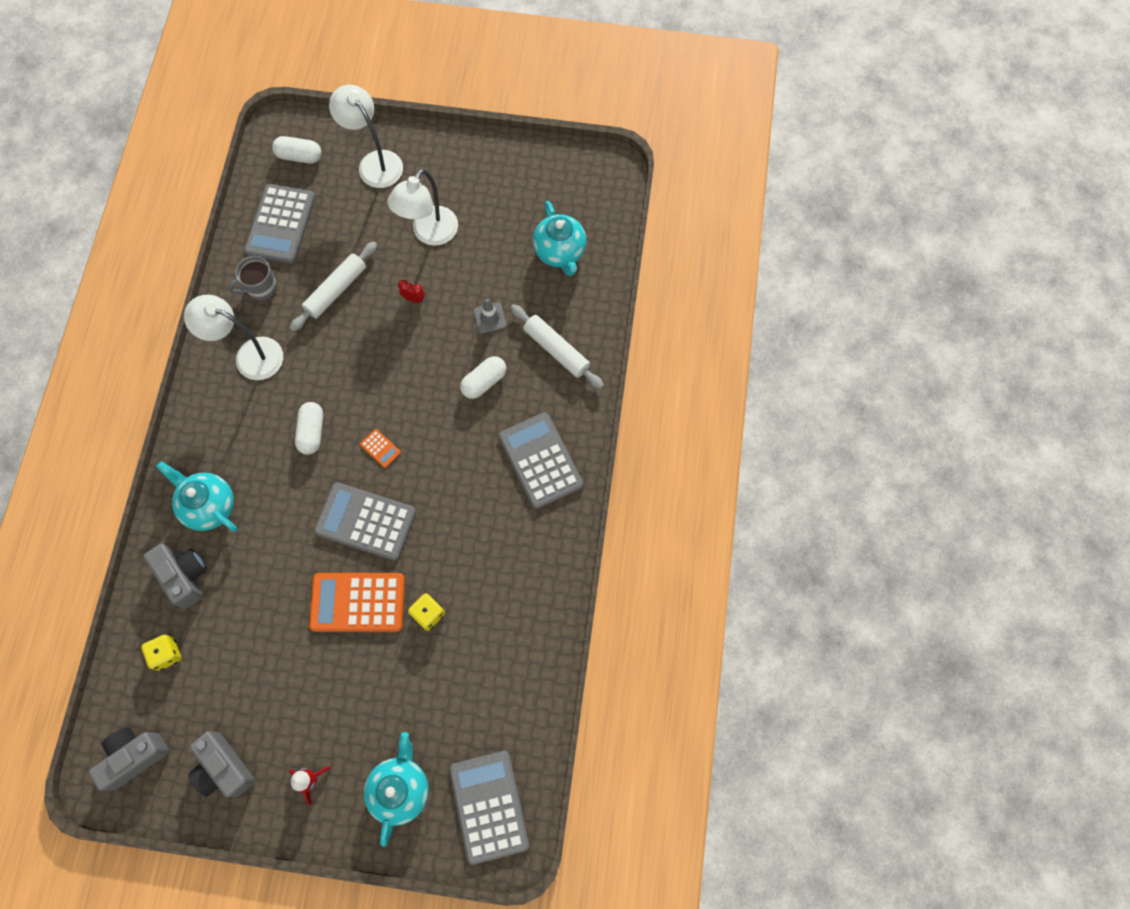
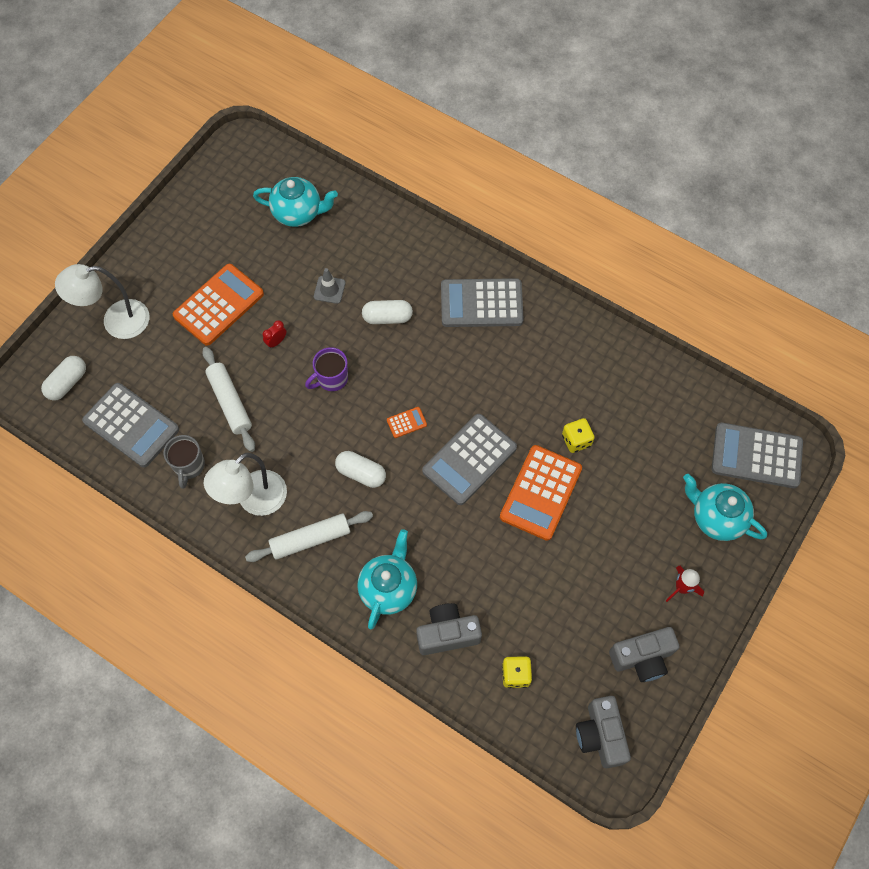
camera: 65 degrees left, 5 degrees down
(209, 506) = (388, 588): turquoise teapot -> turquoise teapot turned 135 degrees clockwise
(397, 363) = (331, 379): none -> purple mug
(429, 234) = (218, 305): white lamp -> orange calculator
(484, 382) = (387, 317): white capsule -> white capsule turned 75 degrees counterclockwise
(556, 350) = (388, 252): white rolling pin -> white rolling pin (310, 539)

